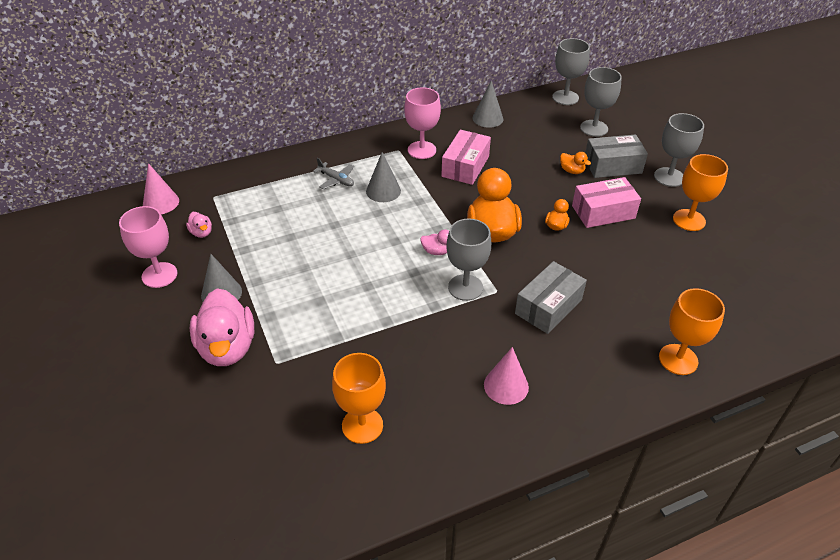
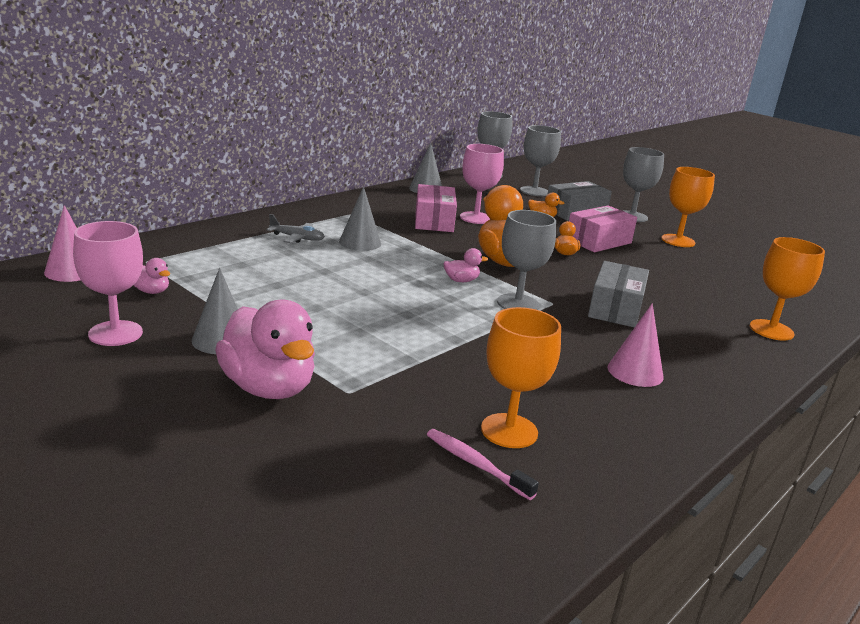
camera: 25 degrees left, 20 degrees down
(318, 450) = (475, 464): none -> pink toothbrush
(422, 150) = (376, 212): pink goblet -> pink goblet (476, 218)

